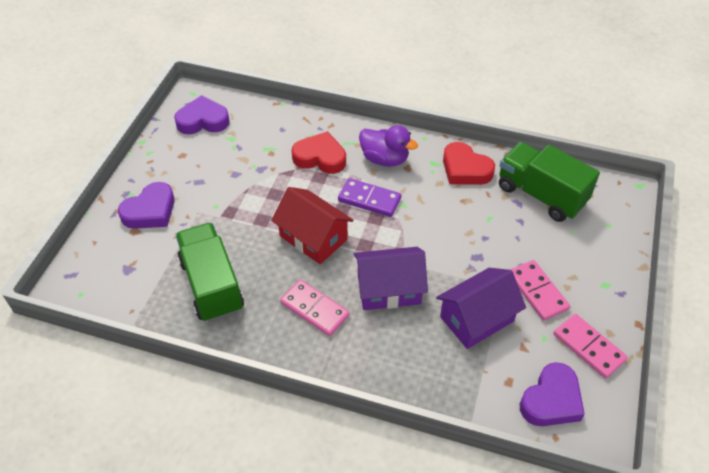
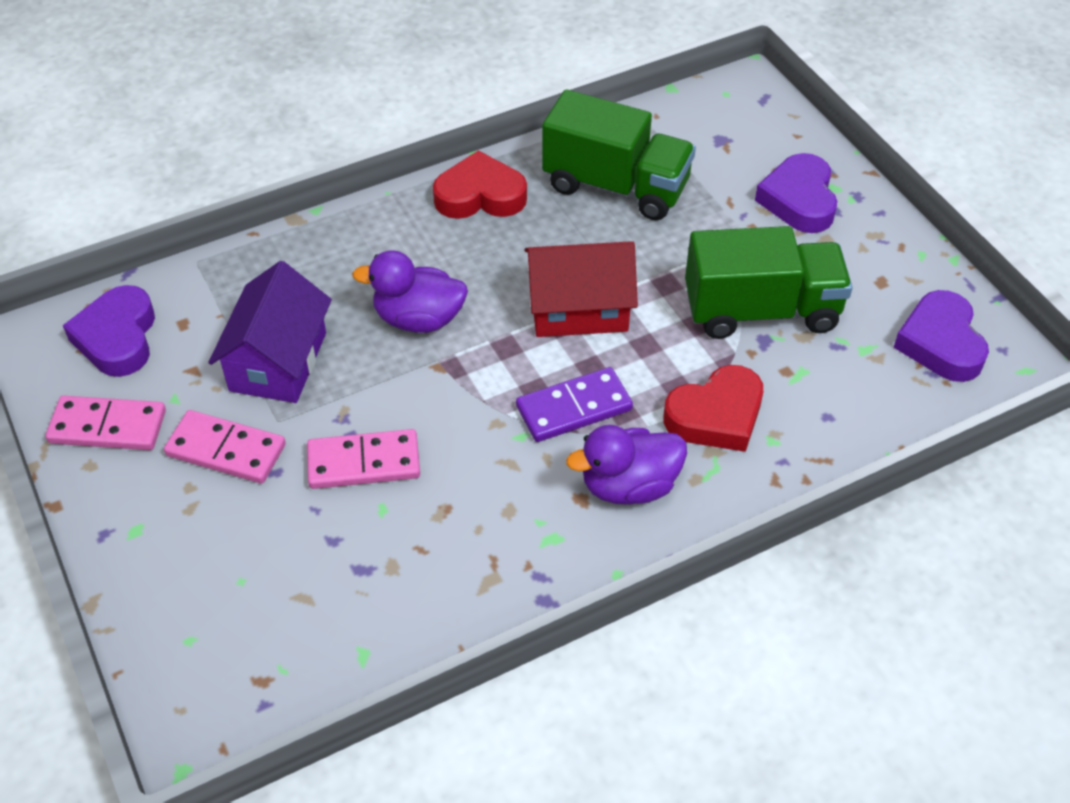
camera: 135 degrees right, 0 degrees up
(203, 121) = (940, 343): purple heart -> purple heart turned 135 degrees clockwise
(314, 309) = (477, 241): pink domino -> pink domino (364, 462)
(389, 289) = (418, 319): purple house -> purple duck
(465, 169) = (495, 565): red heart -> red heart (480, 195)
(541, 195) = (337, 611): green truck -> green truck (761, 310)

